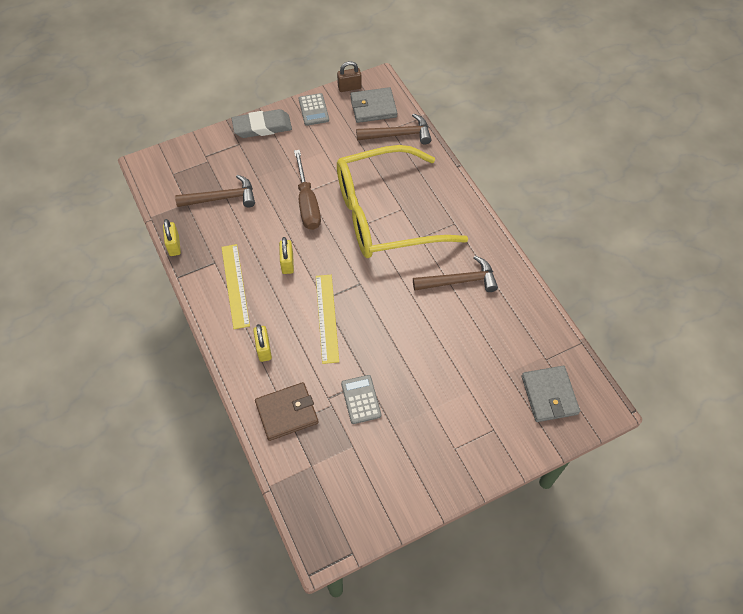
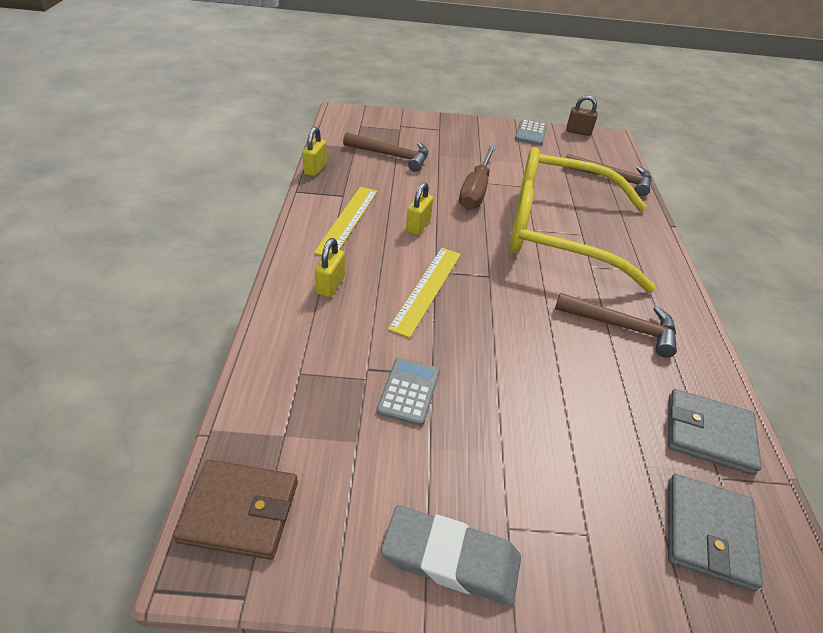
camera: 25 degrees right, 15 degrees down
(262, 127) = (470, 127): grey eraser -> grey eraser (450, 558)
(287, 412) = (304, 358): brown wallet -> brown wallet (240, 511)
(373, 107) = (595, 152): grey wallet -> grey wallet (708, 434)

